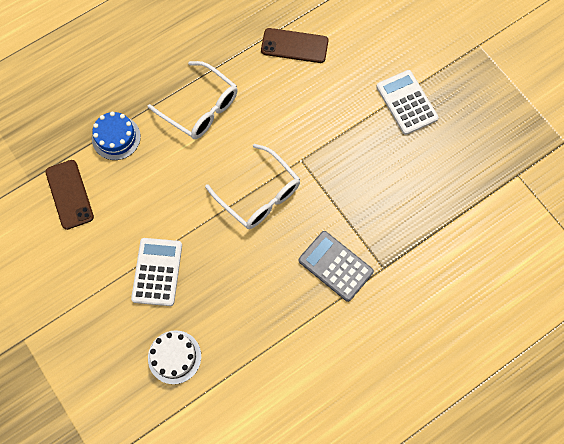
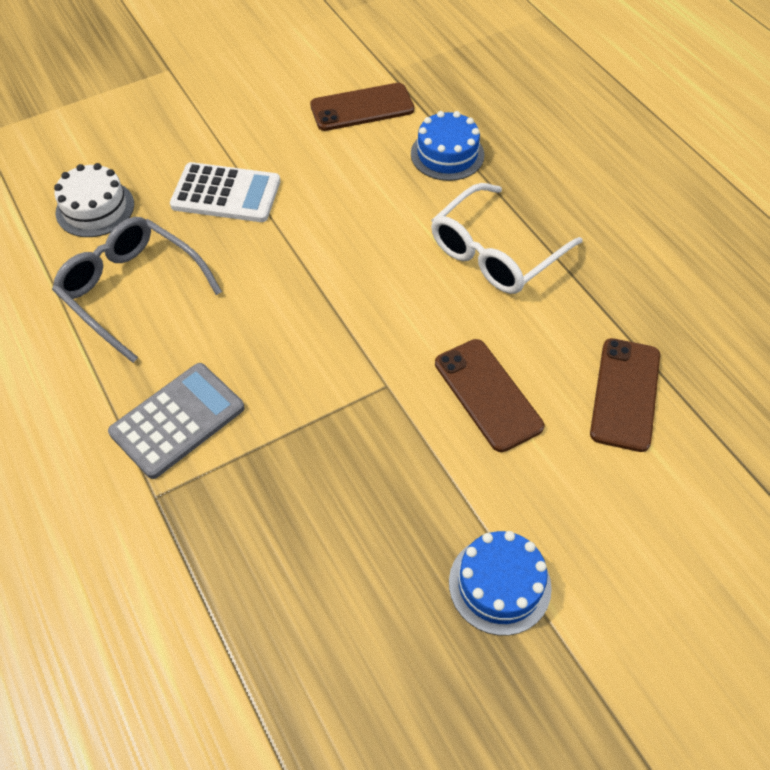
camera: 95 degrees right, 15 degrees down
(245, 314) = (132, 291): none -> grey glasses
(259, 194) = (329, 321): white glasses -> none
(301, 110) = (488, 394): none -> brown phone
(406, 102) = (499, 584): white calculator -> blue cake

